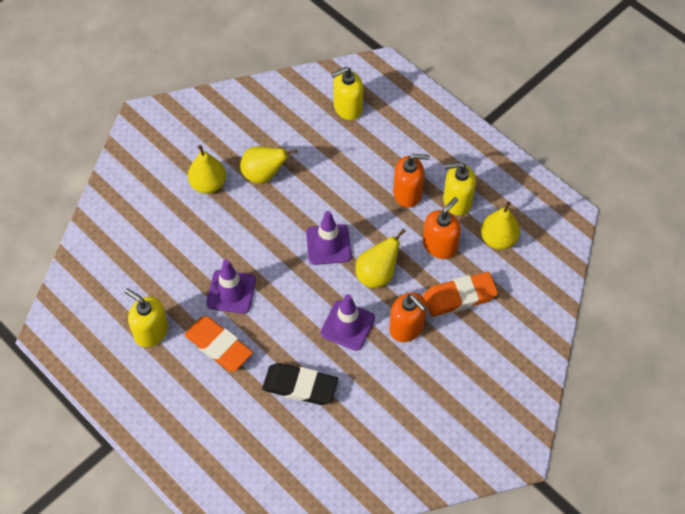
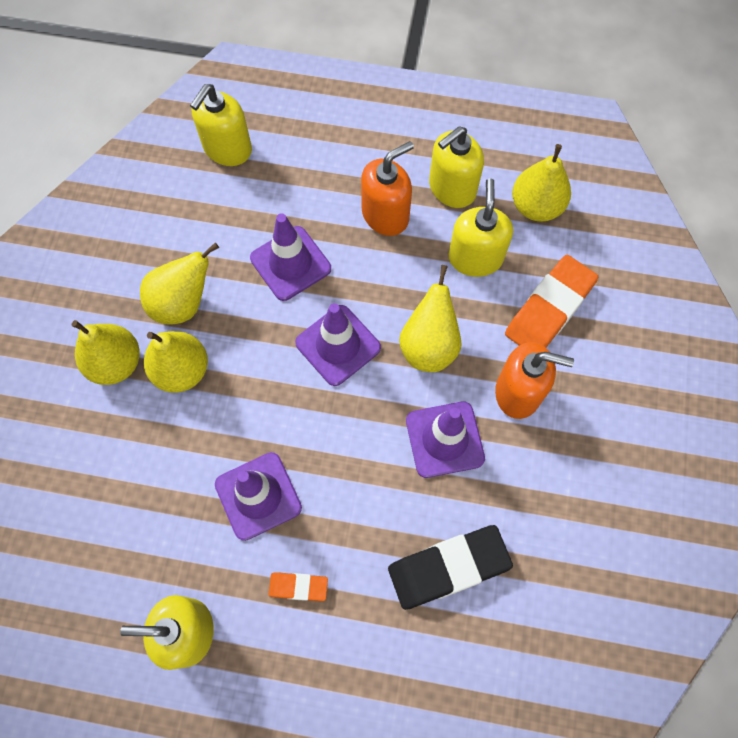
camera: 35 degrees left, 10 degrees up
(219, 346) = (298, 587): orange eraser -> orange eraser, size x0.50
(238, 208) = (182, 370): none -> yellow pear
(335, 188) = (290, 263): none -> purple traffic cone
(440, 245) = (475, 258): orange soap dispenser -> yellow soap dispenser

